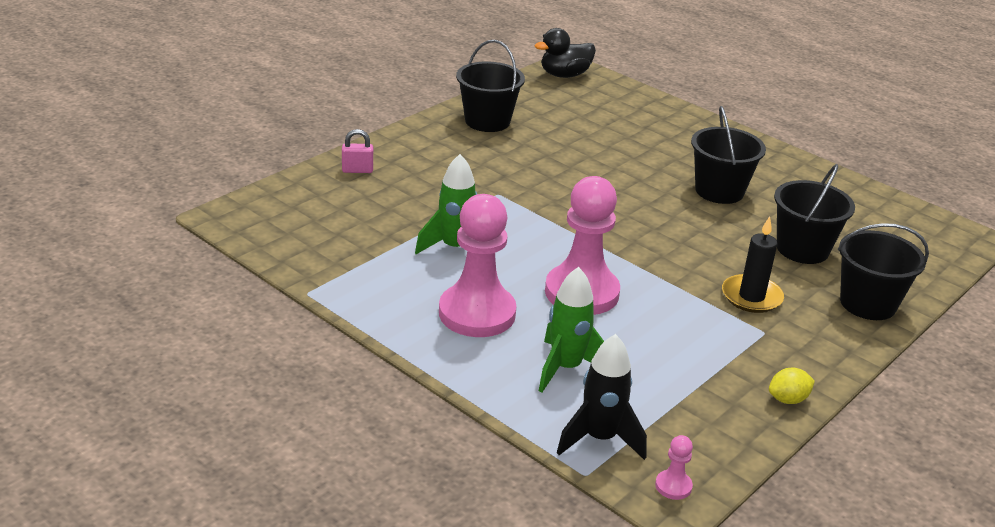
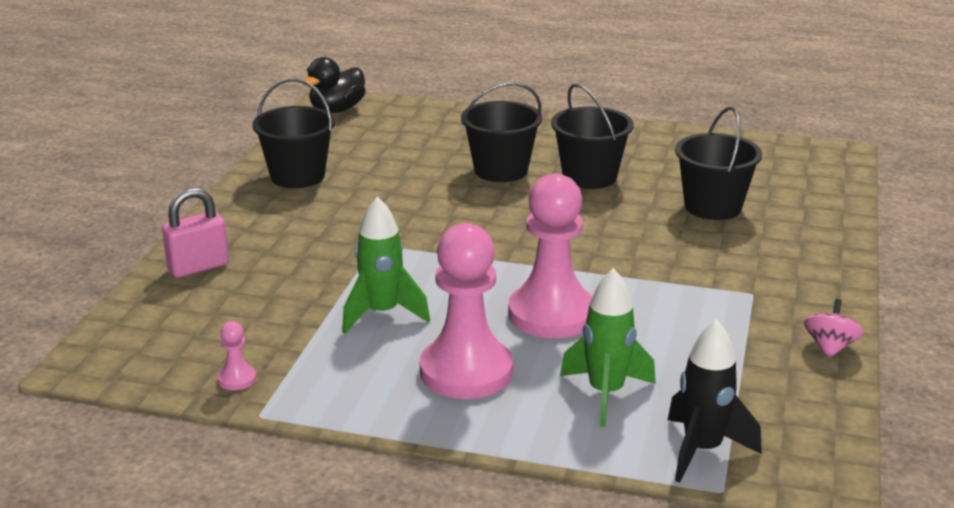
camera: 25 degrees left, 5 degrees down
(357, 170) = (198, 267): pink padlock -> pink padlock, size x1.52
(673, 486) = (811, 468): pink pawn -> pink pawn (237, 379)
(751, 297) = (710, 265): black candle -> none
(788, 399) = (830, 347): yellow lemon -> pink spinning top
(867, 303) = (813, 237): black bucket -> black bucket (501, 170)

